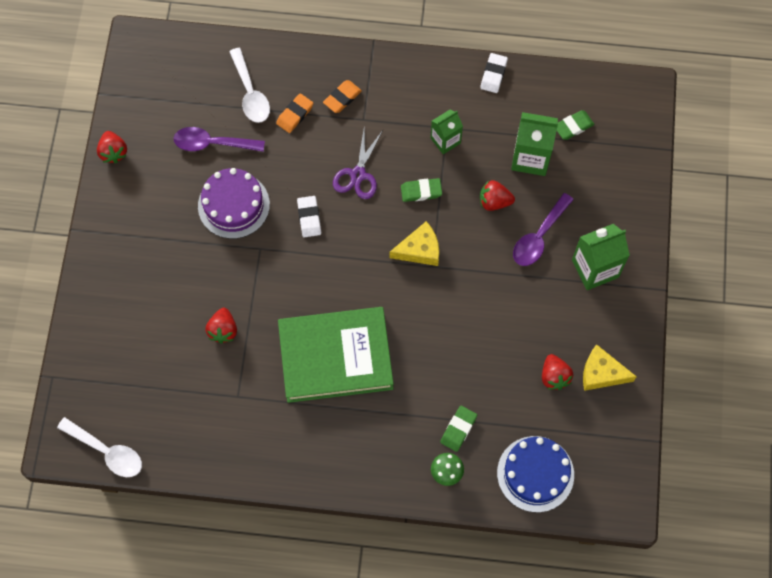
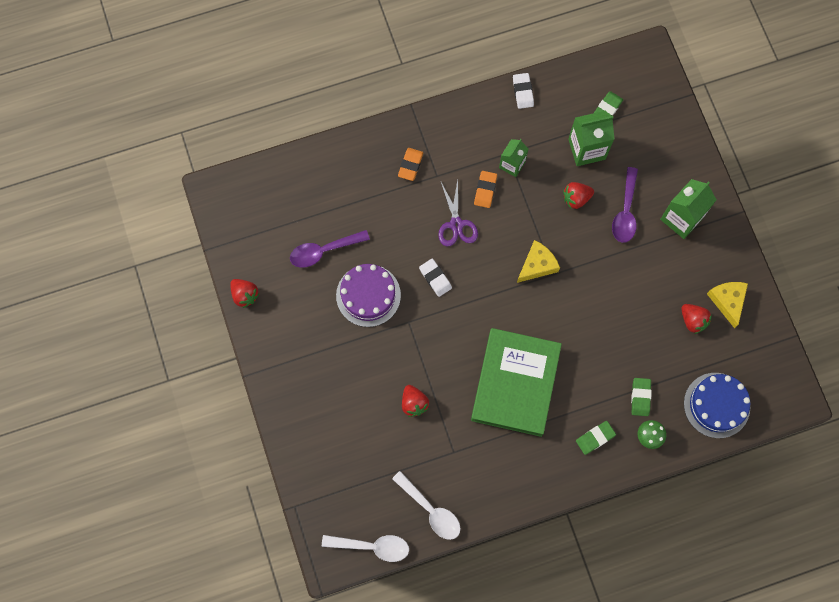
camera: 25 degrees left, 5 degrees up
(250, 93) = (333, 194): white spoon -> white spoon (431, 510)
(295, 115) = (379, 196): orange eraser -> orange eraser (485, 190)
(335, 357) = (515, 383): green book -> green book turned 45 degrees counterclockwise
(421, 191) = (514, 216): green eraser -> green eraser (595, 438)
(601, 373) = (727, 301): yellow cheese -> yellow cheese turned 90 degrees clockwise

